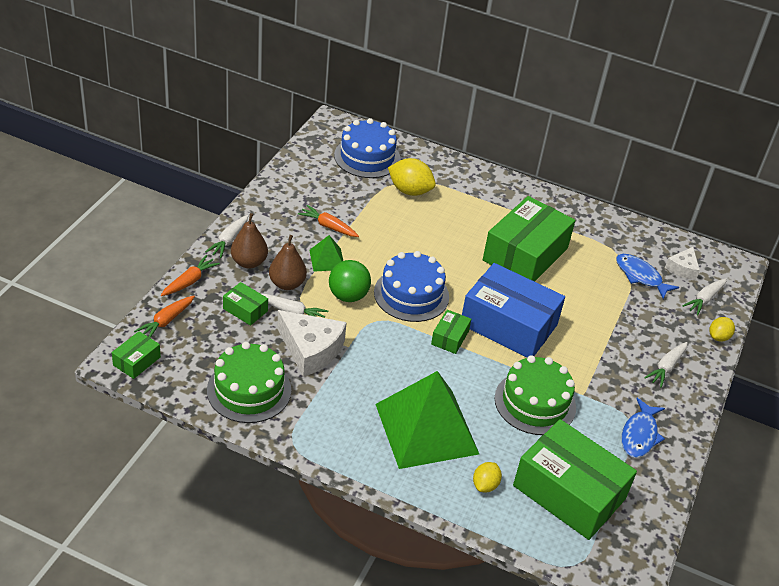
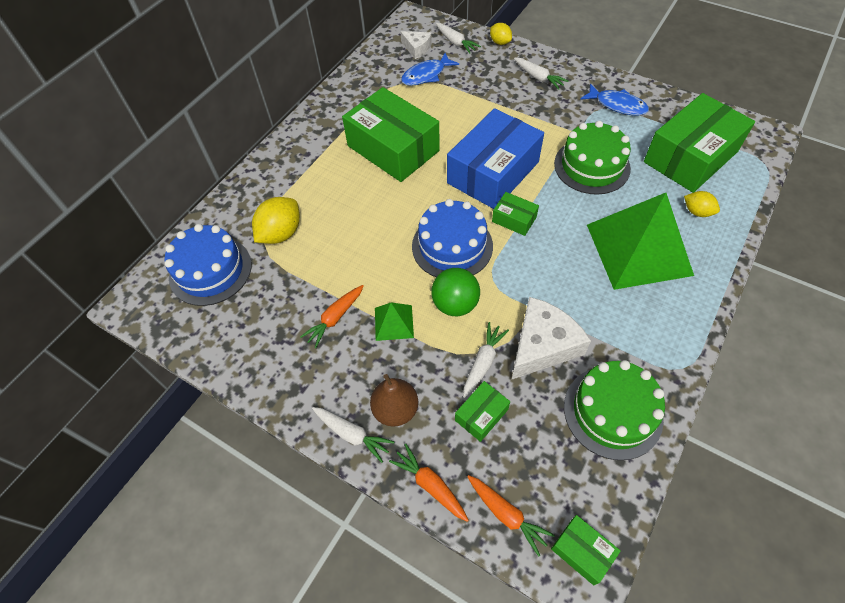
camera: 75 degrees left, 15 degrees up
(287, 284) = (435, 366): brown pear -> none

